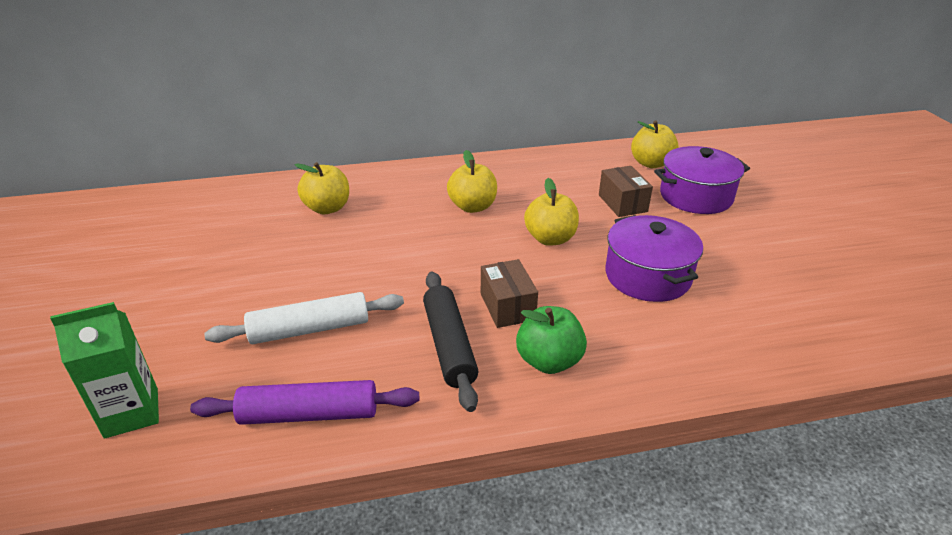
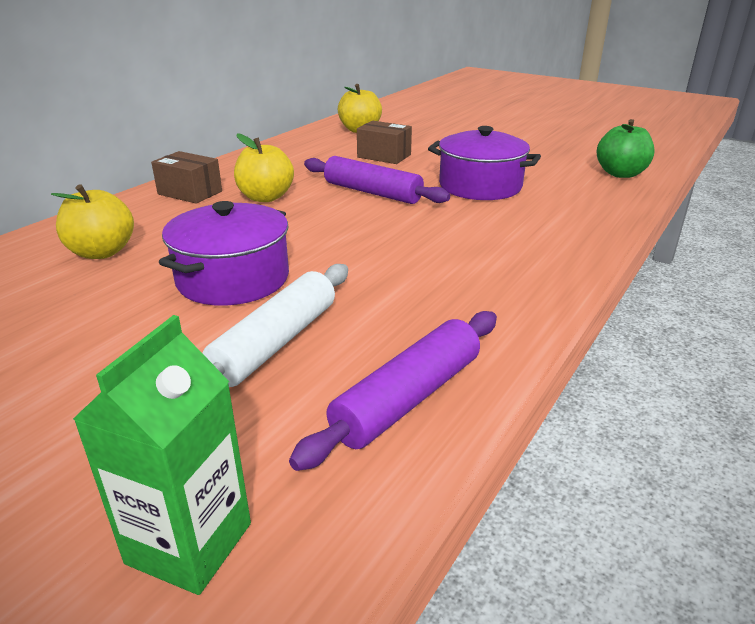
camera: 45 degrees left, 5 degrees down
(449, 345) = (429, 286): black rolling pin -> none
(507, 306) = (423, 242): brown box -> brown box (190, 193)
(549, 361) = (516, 257): green apple -> green apple (620, 174)
(550, 238) = (372, 192): yellow apple -> purple rolling pin
(696, 196) = (425, 137): purple pot -> purple pot (233, 279)

